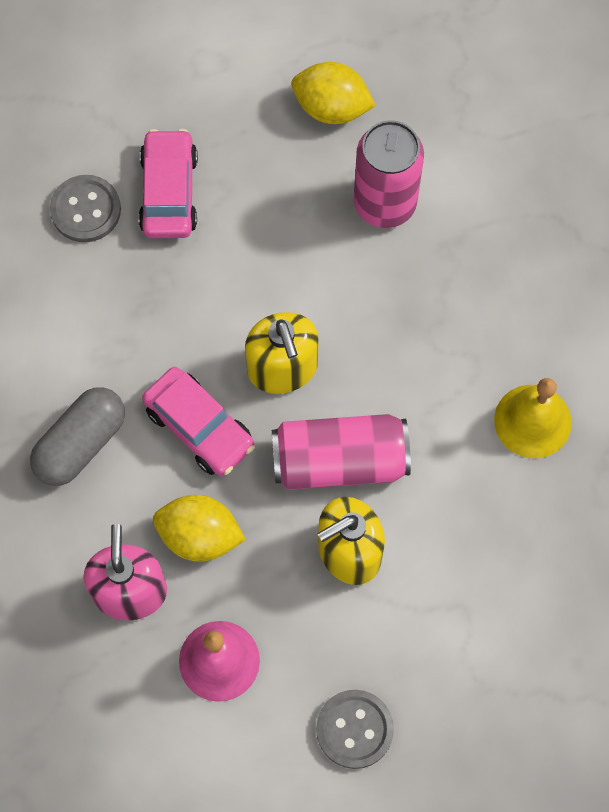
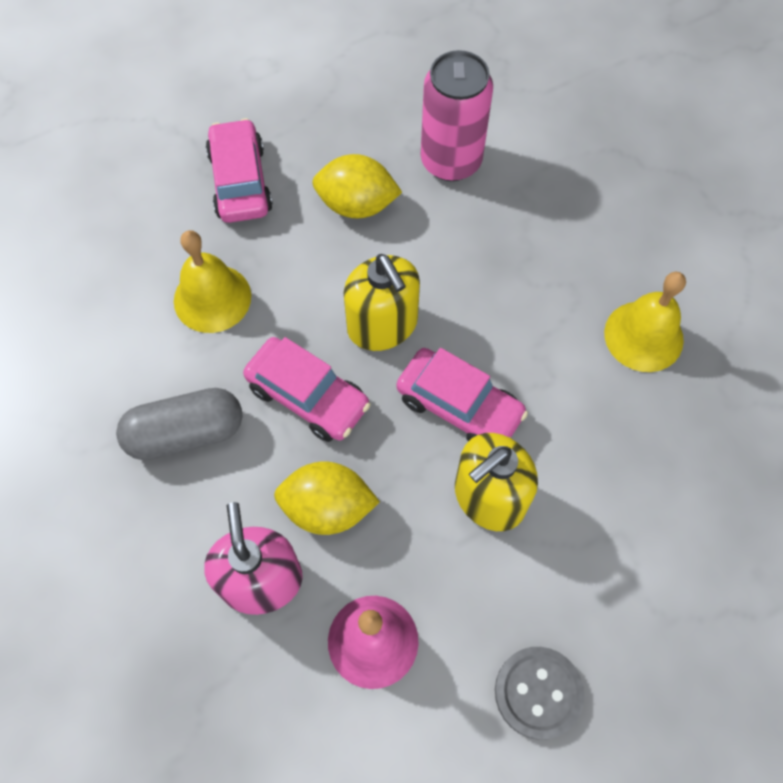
camera: 10 degrees left, 5 degrees down
(80, 443) = (185, 433): grey capsule -> grey capsule turned 45 degrees clockwise
(86, 210) = (160, 209): grey button -> none
(123, 313) = (212, 298): none -> yellow bell
(331, 107) = (383, 88): yellow lemon -> yellow lemon (357, 205)
(339, 461) = (459, 406): pink can -> pink car

